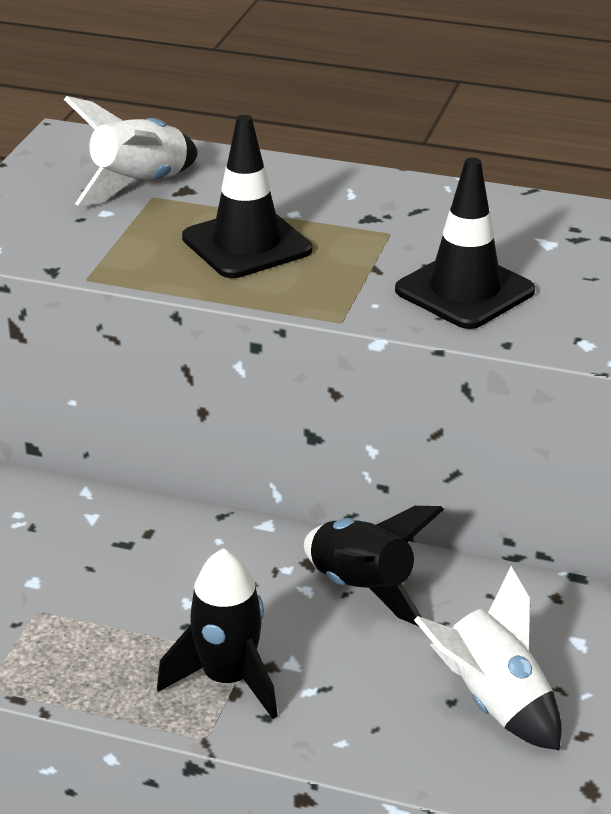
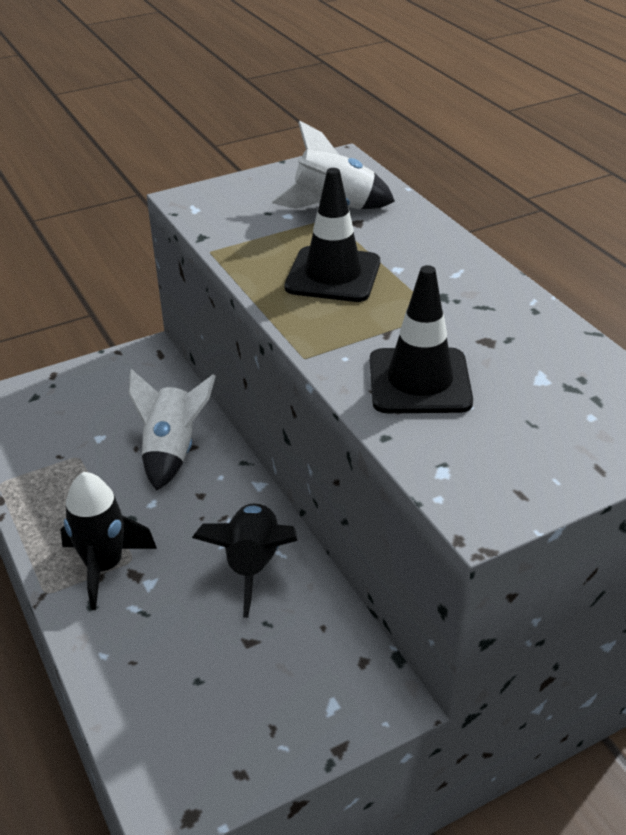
camera: 45 degrees right, 5 degrees up
(493, 702) = (219, 702): white rocket -> white rocket (172, 451)

